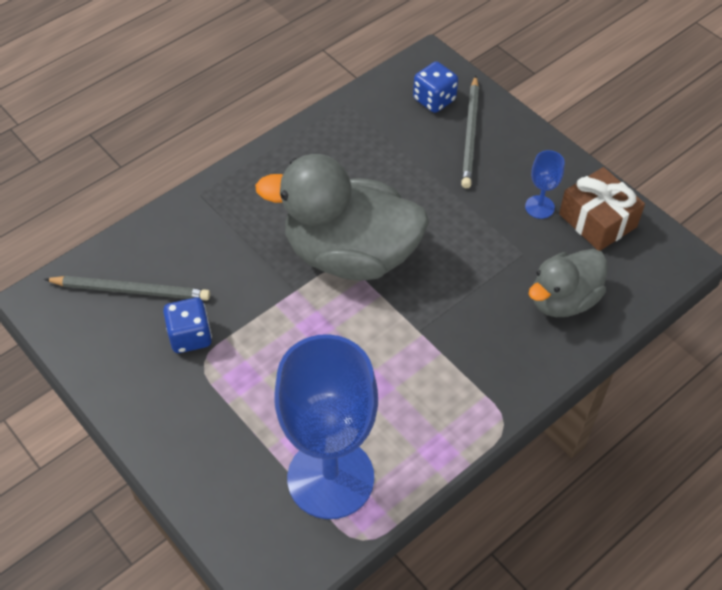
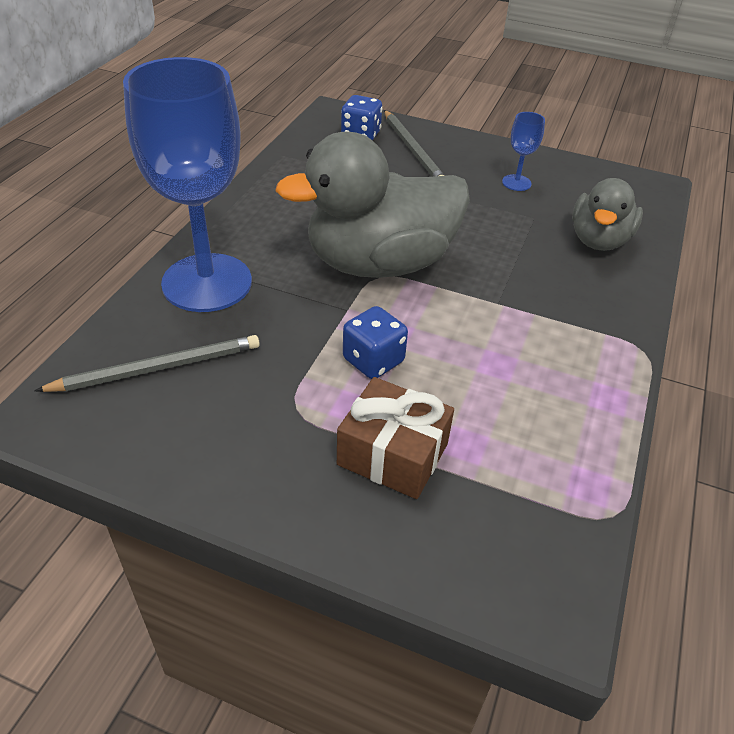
camera: 30 degrees left, 10 degrees down
(190, 336) = (261, 389): blue dice -> blue dice (373, 360)
(330, 478) = (527, 467): blue goblet -> blue goblet (207, 283)
(597, 220) = (571, 179): brown gift -> brown gift (392, 454)

